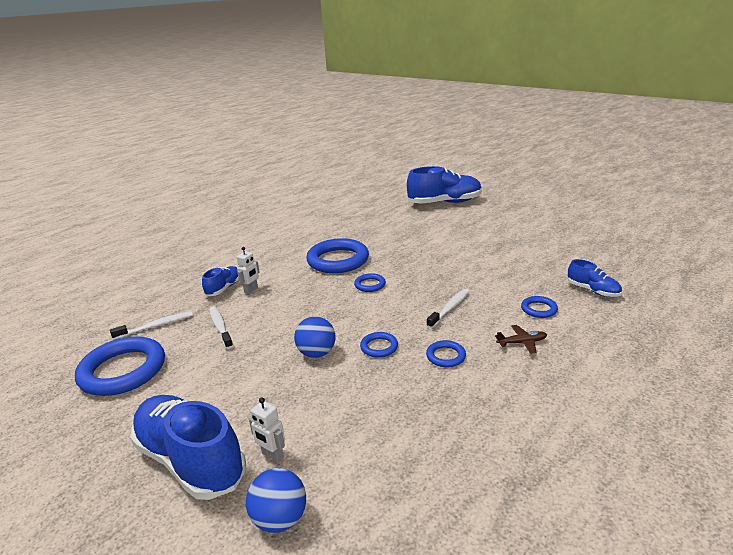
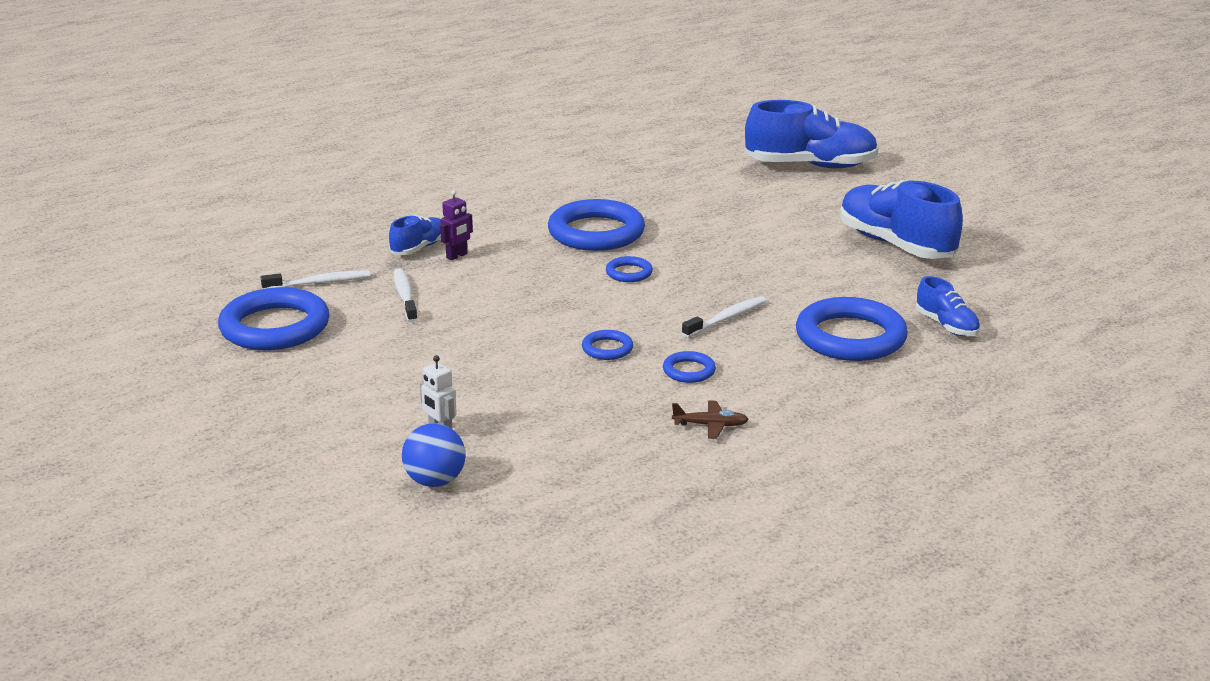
camera: 10 degrees right, 0 degrees up
(191, 460) = (349, 423): blue shoe -> blue shoe (896, 245)
(251, 290) = (457, 256): white robot -> purple robot
(317, 353) = (523, 344): blue ball -> none
(522, 343) = (798, 371): brown plane -> brown plane (710, 425)
(539, 309) = (850, 337): blue ring -> blue ring, size x2.17

